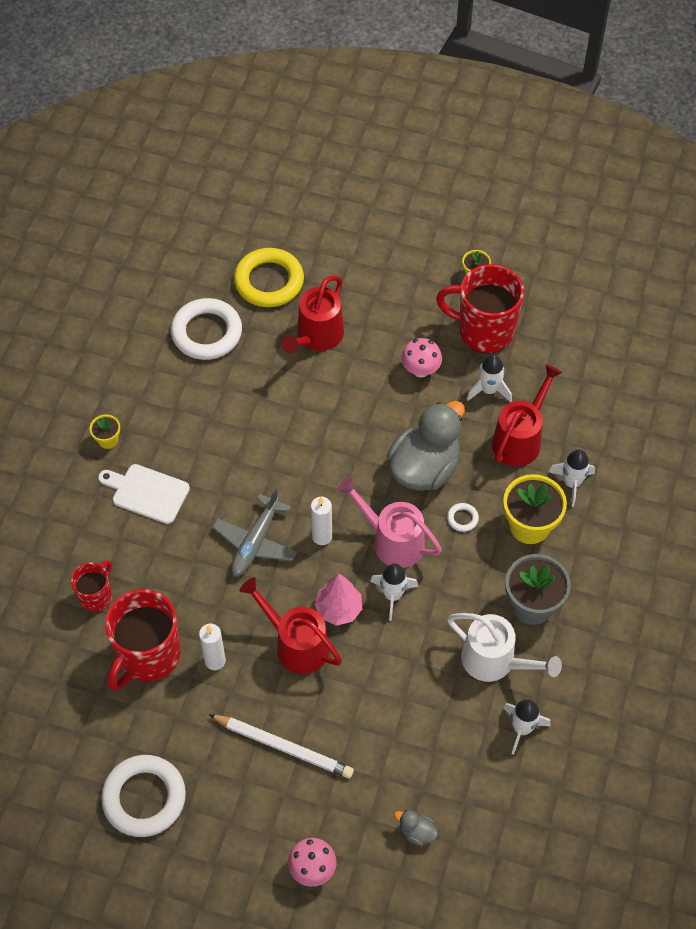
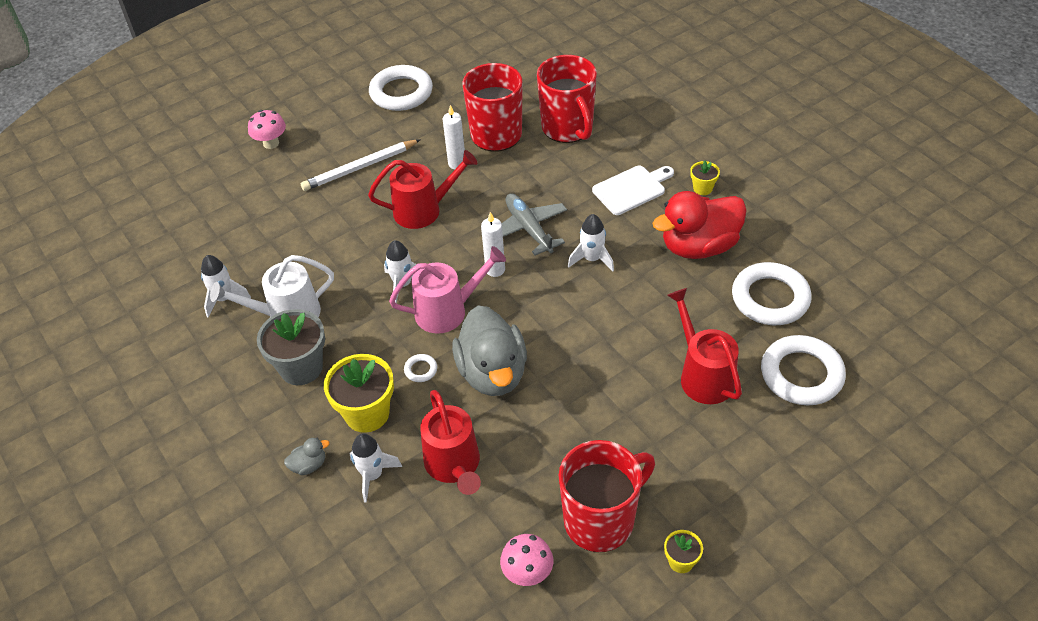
camera: 130 degrees right, 10 degrees down
(96, 596) = (568, 128): red mug -> red mug, size x1.84
(183, 406) = (699, 246): none -> red duck
(269, 281) = (801, 374): yellow ring -> white ring
(338, 609) = (425, 247): pink tree -> none
(416, 832) = (231, 202): grey duck -> grey duck (309, 465)
(420, 370) = (598, 434): pink mushroom -> pink mushroom (527, 573)
(489, 390) = (528, 476): white rocket -> white rocket (592, 259)

